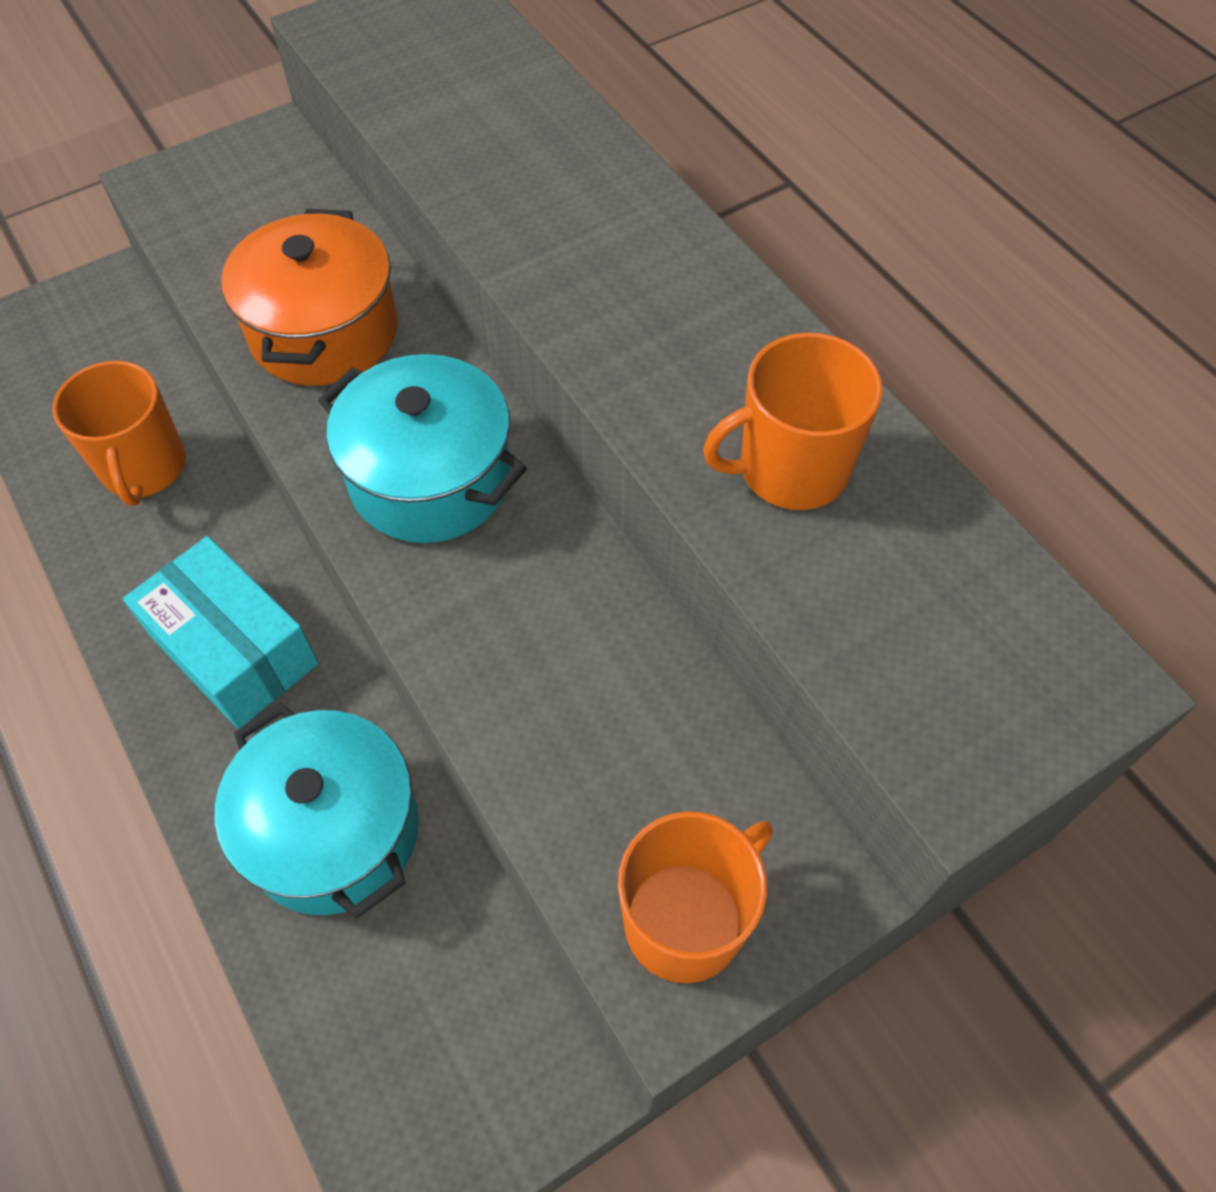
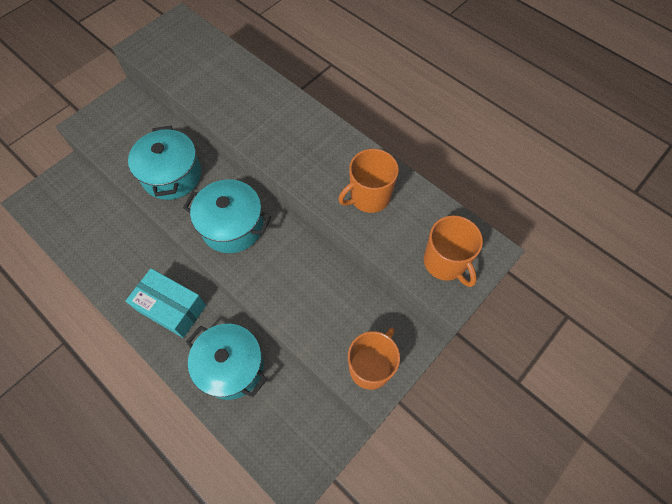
camera: 15 degrees left, 5 degrees up
(144, 468) = (111, 244): orange mug -> orange mug (445, 262)
(324, 332) = (172, 175): orange pot -> turquoise pot

